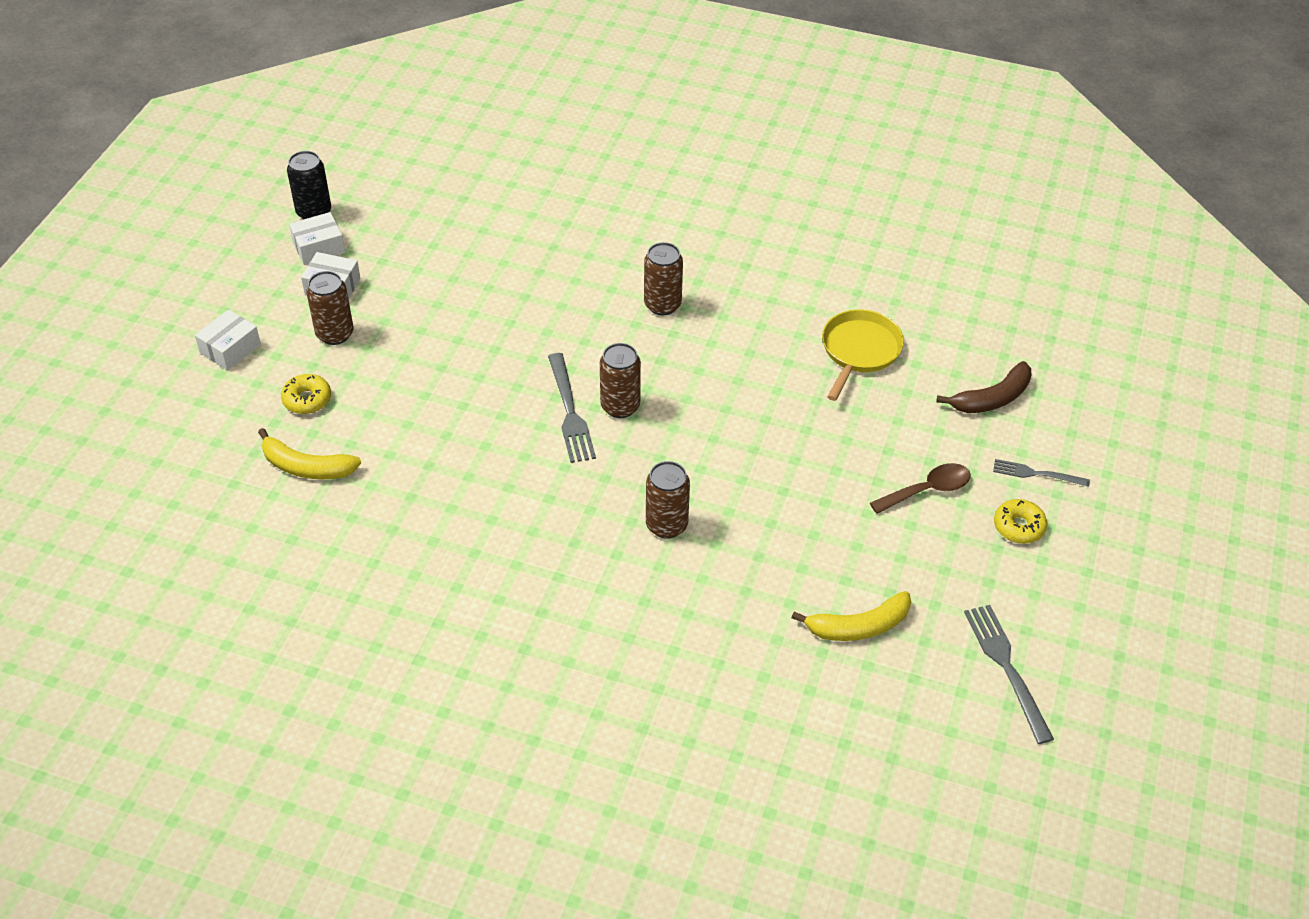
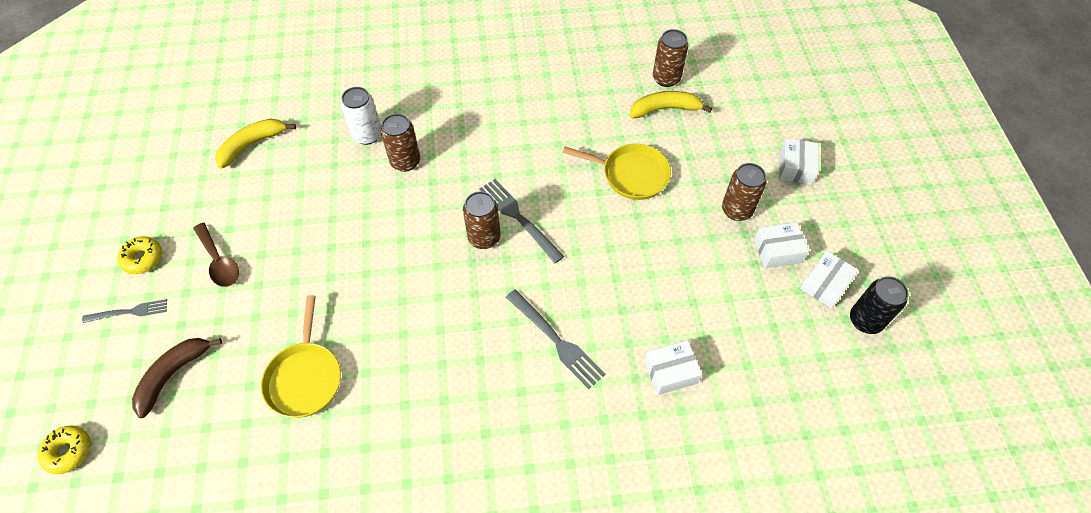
camera: 155 degrees right, 10 degrees up
(307, 399) = (707, 152): yellow donut -> yellow donut (68, 451)
(413, 409) = (631, 175): none -> yellow pan
(518, 239) = (671, 372): none -> white box
(662, 305) = (501, 353): brown can -> brown can (666, 78)
(699, 580) = (367, 135): none -> white can
(927, 490) = (219, 262): brown spoon -> brown spoon turned 75 degrees counterclockwise
(1006, 666) = (148, 155): grey fork -> grey fork (557, 341)

